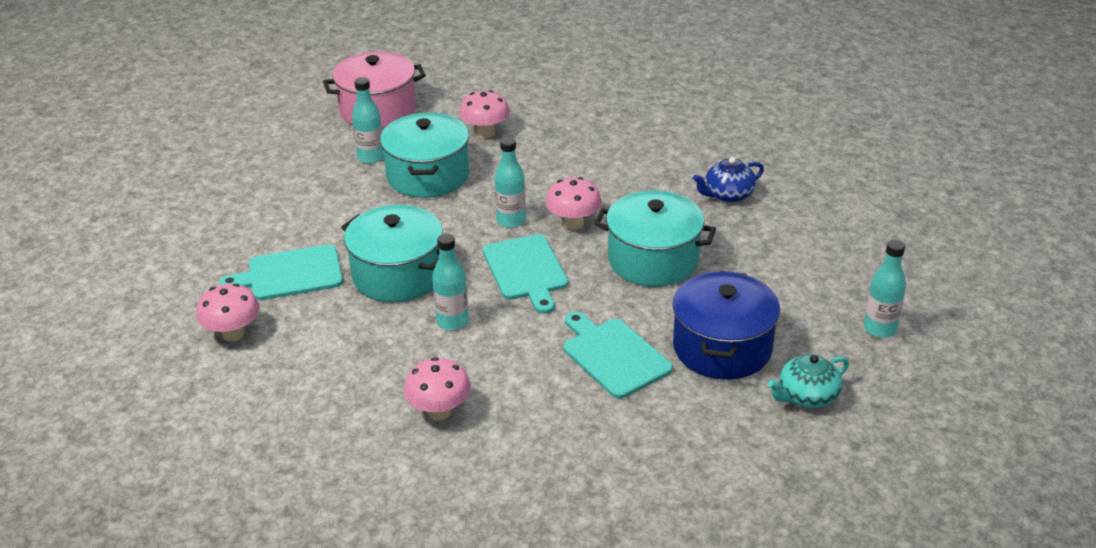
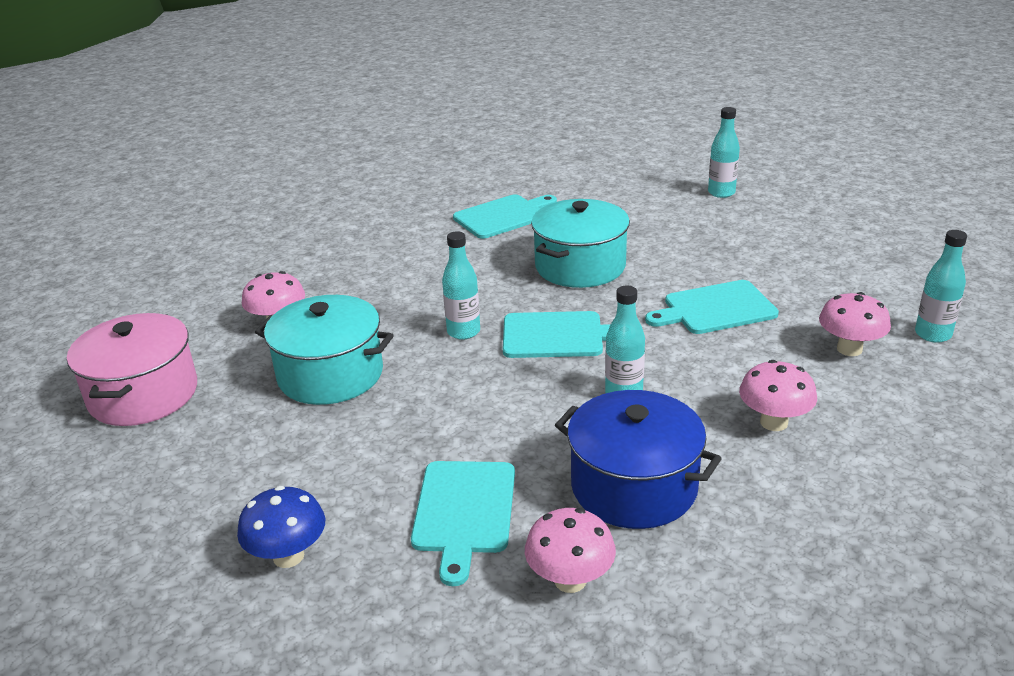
camera: 70 degrees left, 5 degrees down
(235, 216) = (288, 556): none -> blue mushroom
(371, 157) = (251, 413): turquoise bottle -> turquoise bottle (933, 334)
(398, 275) = (517, 421): turquoise pot -> none
(573, 223) = (494, 297): pink mushroom -> pink mushroom (849, 349)
(722, 347) = (722, 257): blue pot -> blue pot (634, 486)
(728, 194) = (503, 216): blue teapot -> turquoise cutting board
(807, 396) = (795, 234): turquoise teapot -> none

